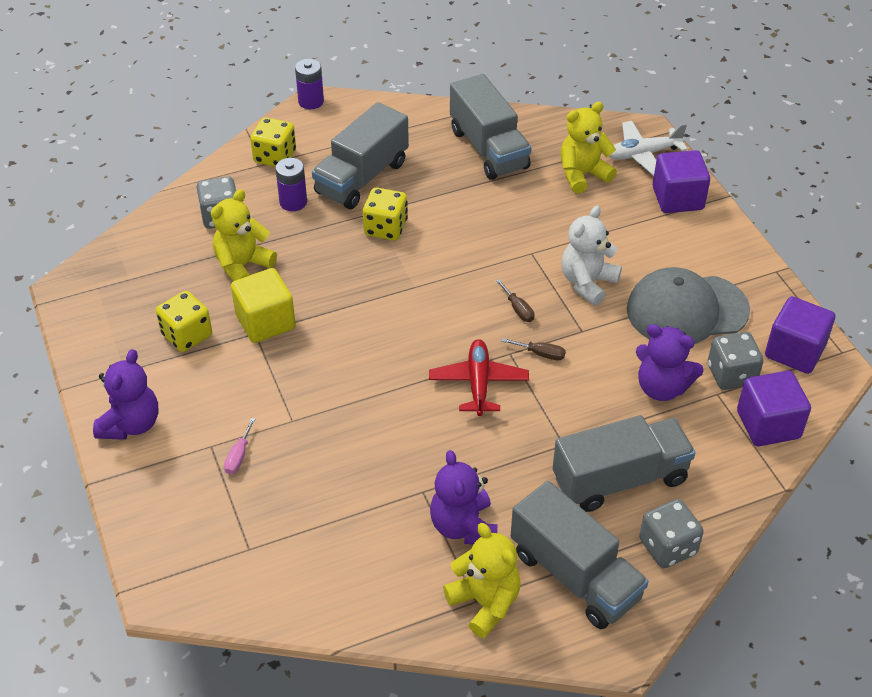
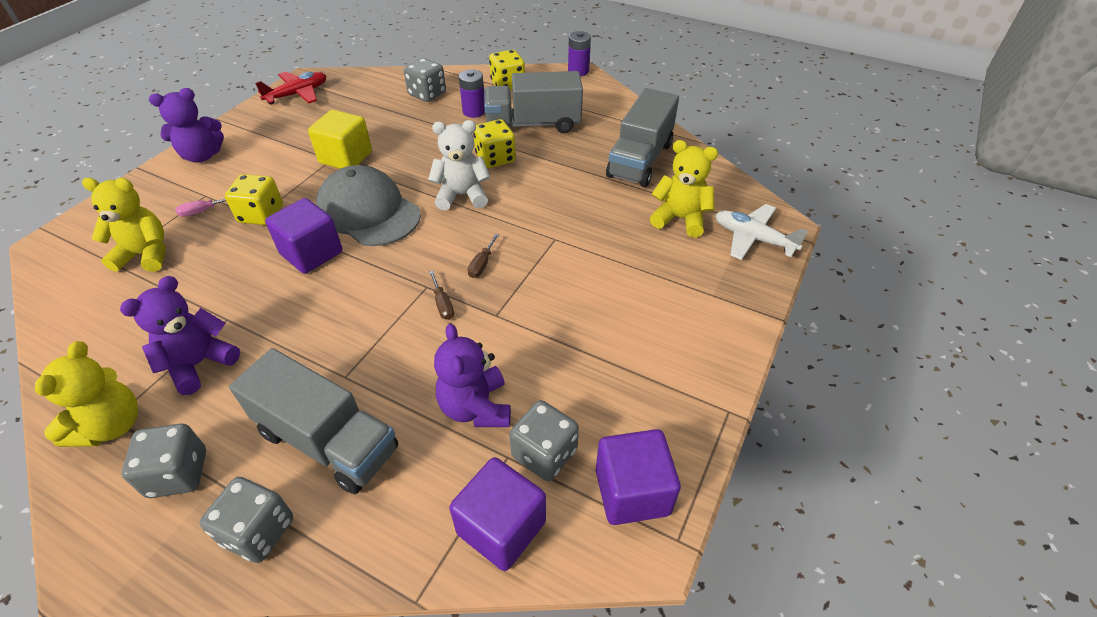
camera: 50 degrees right, 0 degrees up
(187, 335) = (303, 135): yellow dice -> yellow dice (261, 214)
(243, 266) = (390, 123): yellow teddy bear -> yellow teddy bear (146, 255)
(478, 383) = (375, 286): red plane -> red plane (297, 94)
(575, 575) = (178, 473): grey truck -> grey dice
(587, 283) = (557, 288): white teddy bear -> white teddy bear (462, 195)
(677, 198) = (730, 287): purple cube -> purple cube (311, 253)
(686, 310) = (596, 370): grey cap -> grey cap (368, 212)

